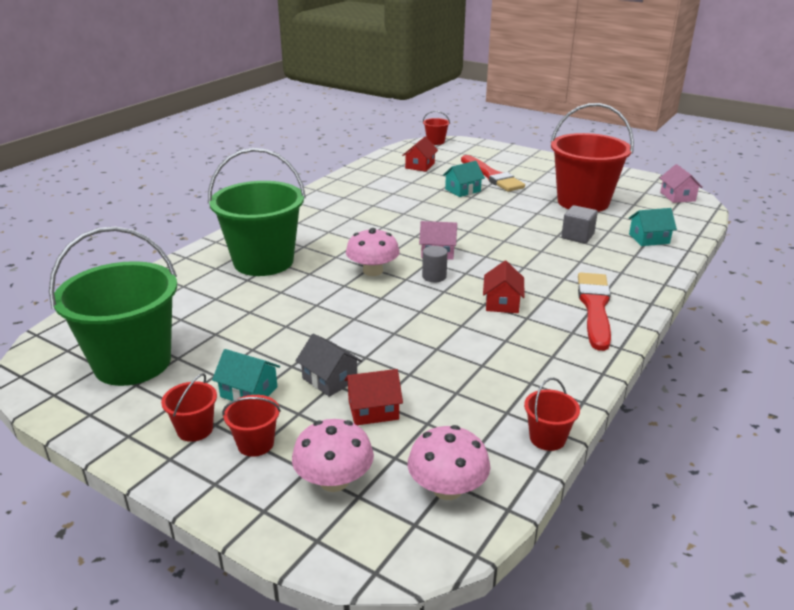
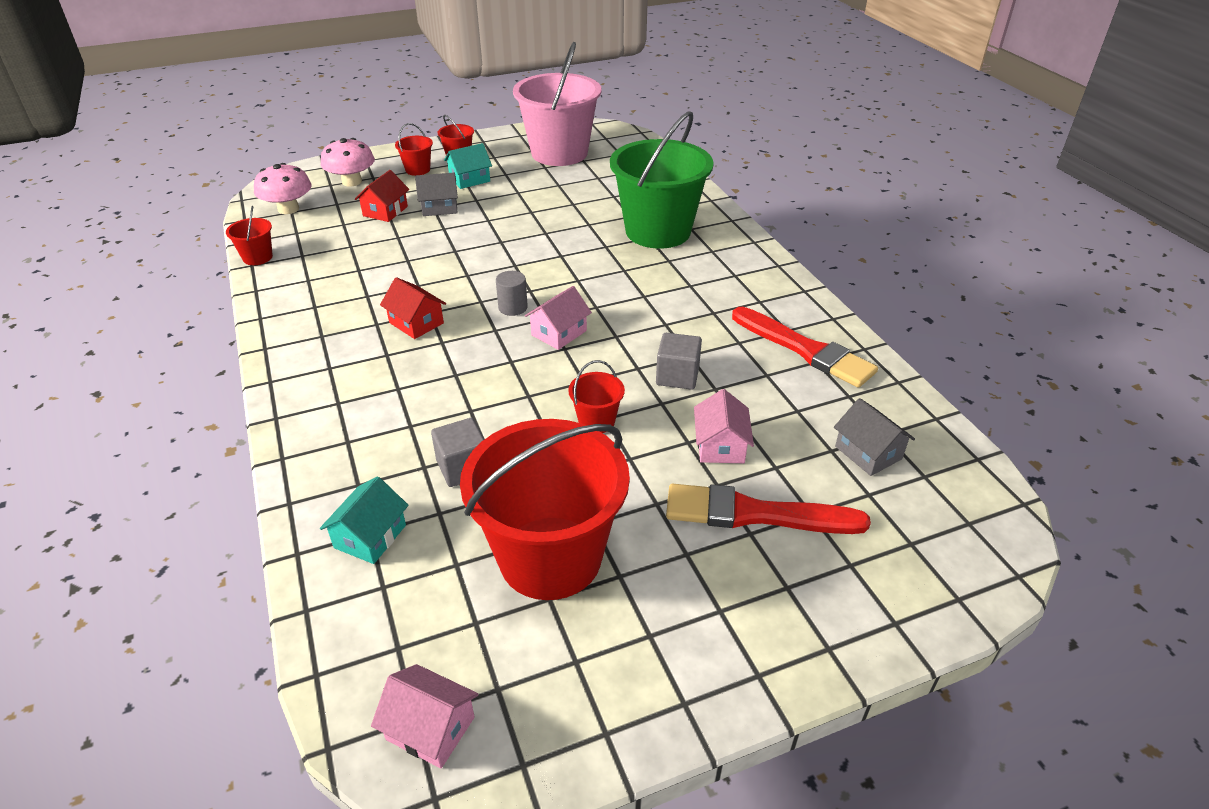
camera: 125 degrees right, 10 degrees up
(132, 363) = (559, 153): green bucket -> pink bucket
(373, 271) = (568, 278): pink mushroom -> none
(420, 166) = (868, 452): red house -> grey house
(427, 211) = (677, 376): none -> grey cube
(435, 142) = (1005, 542): red bucket -> red bucket (596, 421)
(462, 190) = (720, 445): turquoise house -> pink house
(595, 308) = (328, 373): red brush -> red brush (805, 350)

